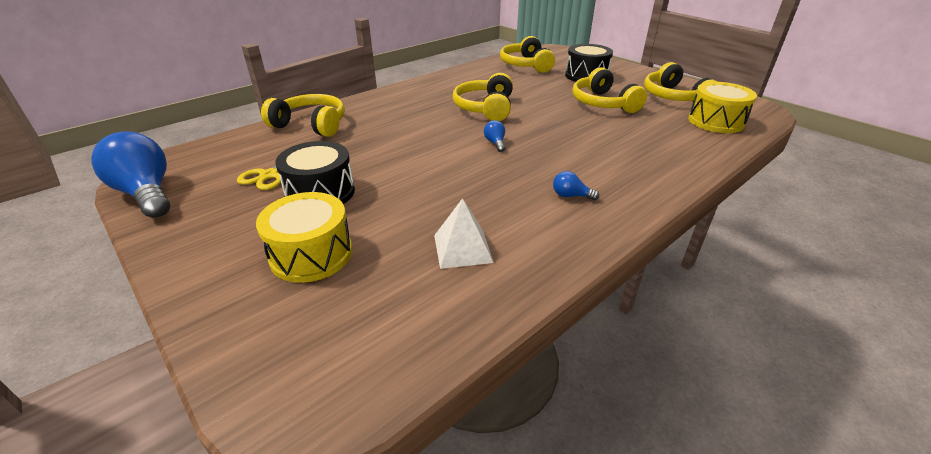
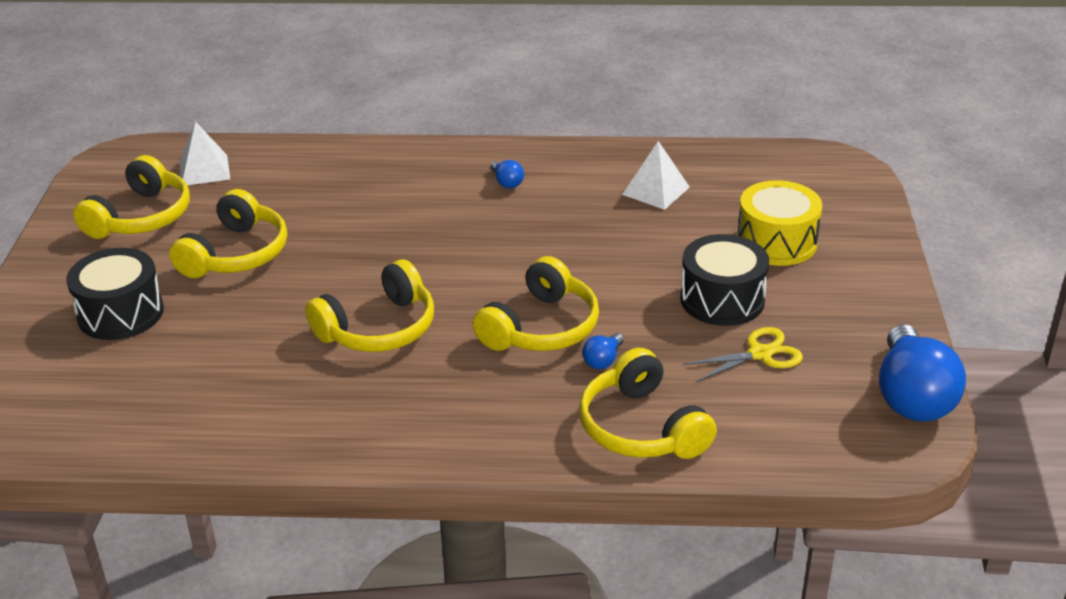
camera: 135 degrees left, 0 degrees up
(495, 143) = (468, 267): blue light bulb -> blue light bulb (603, 360)
(526, 65) = (125, 397): yellow headphones -> yellow headphones (541, 327)
(716, 121) = (204, 170): yellow drum -> white pyramid

